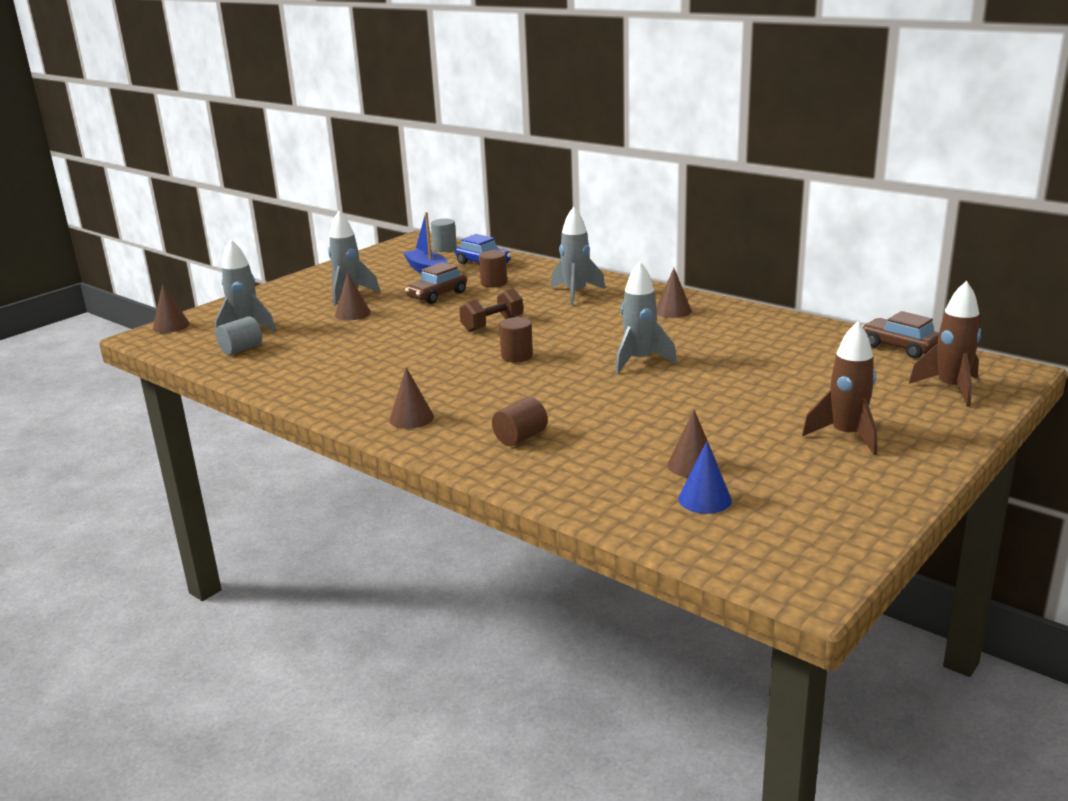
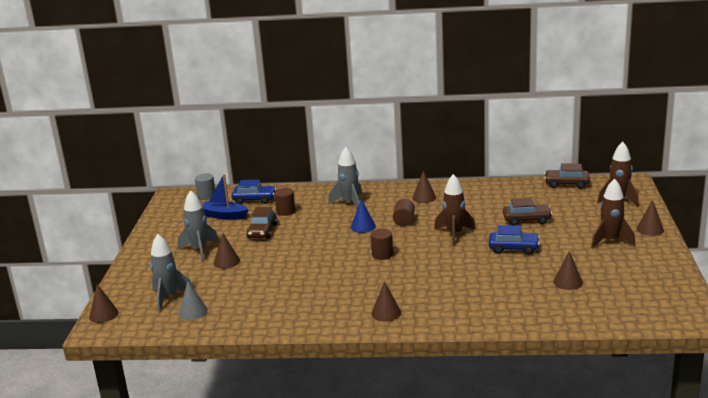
camera: 35 degrees left, 0 degrees up
(241, 349) = (193, 312): grey cylinder -> grey cone
(492, 324) = (333, 239): brown dumbbell -> none
(520, 438) = (464, 300): brown cylinder -> brown cylinder (404, 221)
(639, 361) = (454, 234): grey rocket -> brown rocket
(687, 401) = (513, 248): none -> blue car
(704, 499) = (598, 297): blue cone -> blue cone (363, 227)
(765, 373) = (526, 220): none -> brown car
(938, 441) = (650, 229): none -> brown cone

